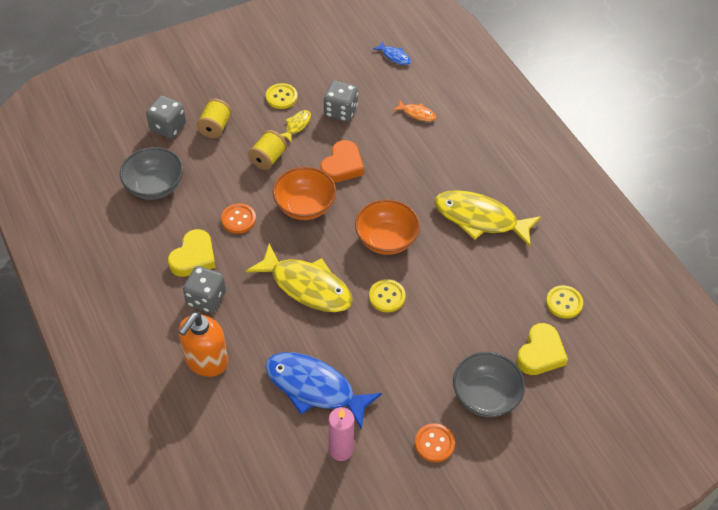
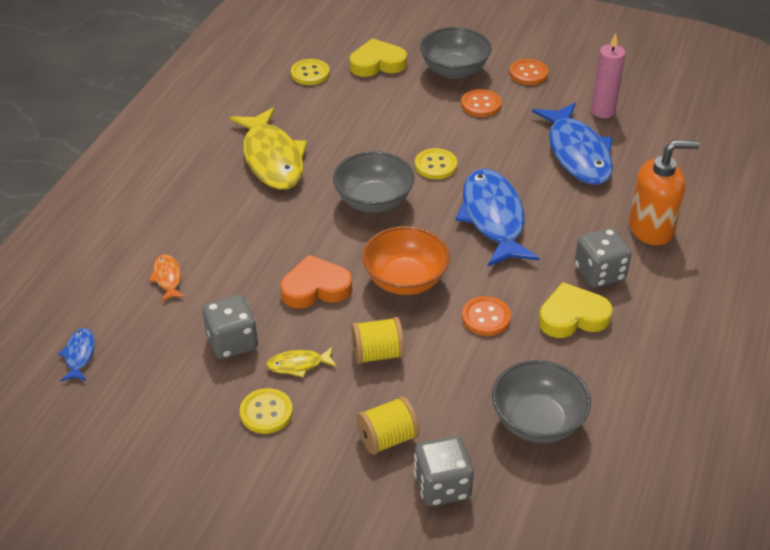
camera: 130 degrees left, 10 degrees down
(307, 286) = (493, 218): yellow fish -> blue fish
(386, 240) = (373, 201): orange bowl -> grey bowl
(426, 377) = (481, 104): none -> orange button

